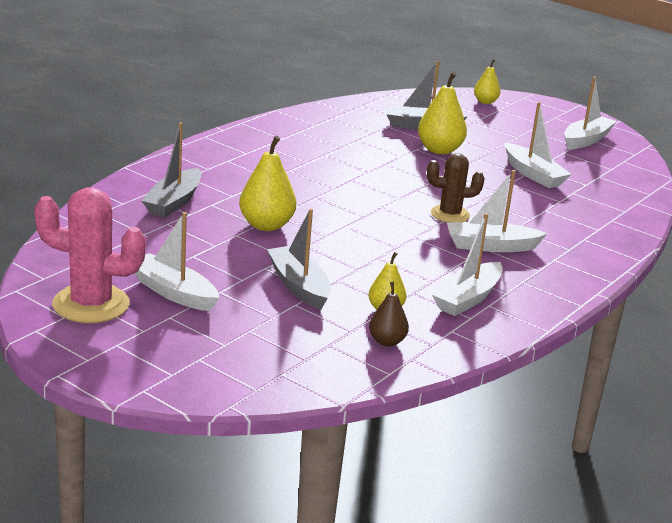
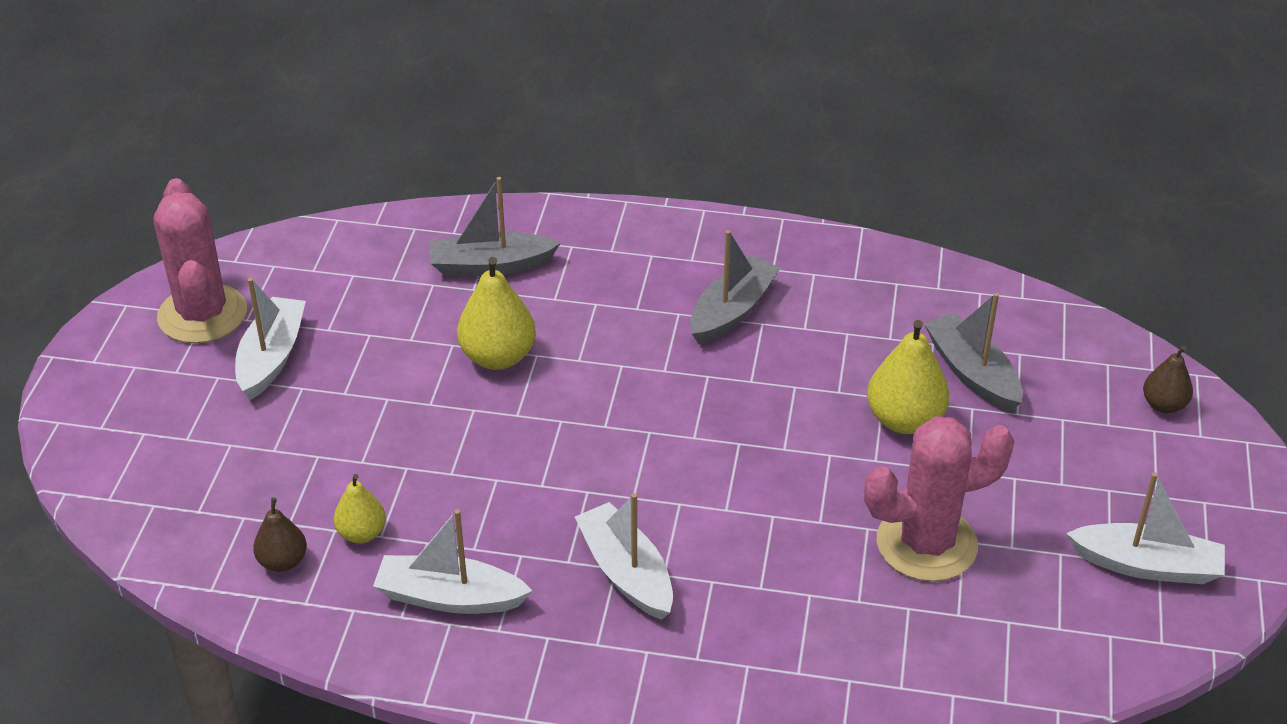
camera: 65 degrees right, 15 degrees up
(299, 286) = (363, 442): grey boat -> grey boat (732, 311)
(450, 214) = (689, 501): brown cactus -> none
(485, 102) = (1163, 405): yellow pear -> brown pear
(533, 174) = (926, 544): white boat -> pink cactus

